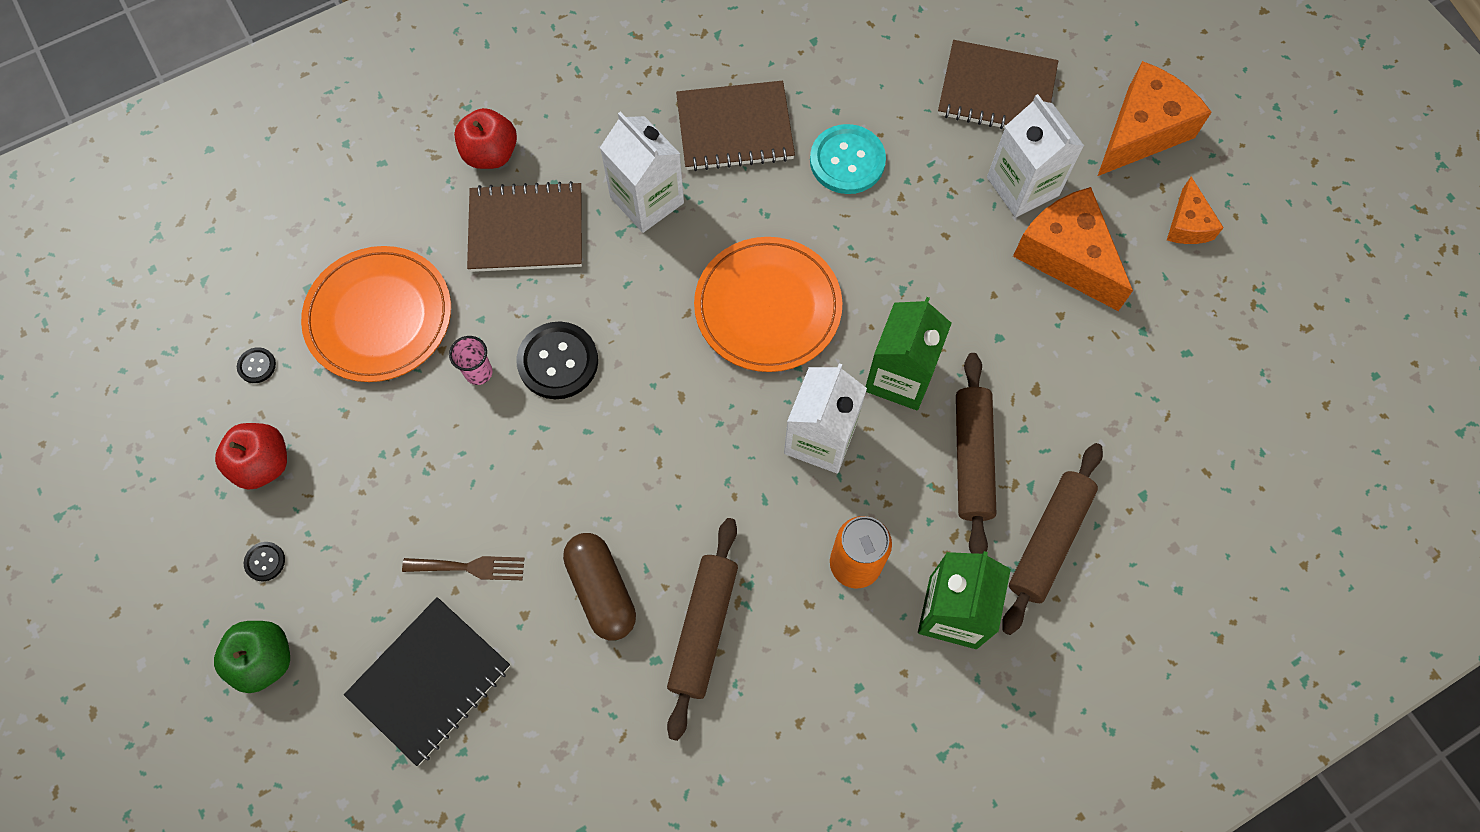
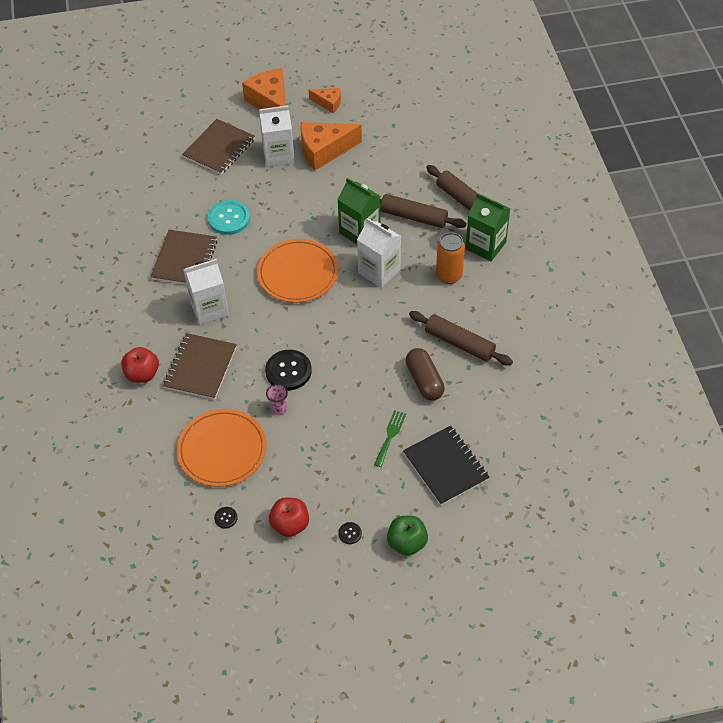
camera: 70 degrees left, 15 degrees down
(470, 567) = (390, 436): brown fork -> green fork
(601, 590) = (424, 381): brown capsule -> brown capsule turned 75 degrees clockwise

